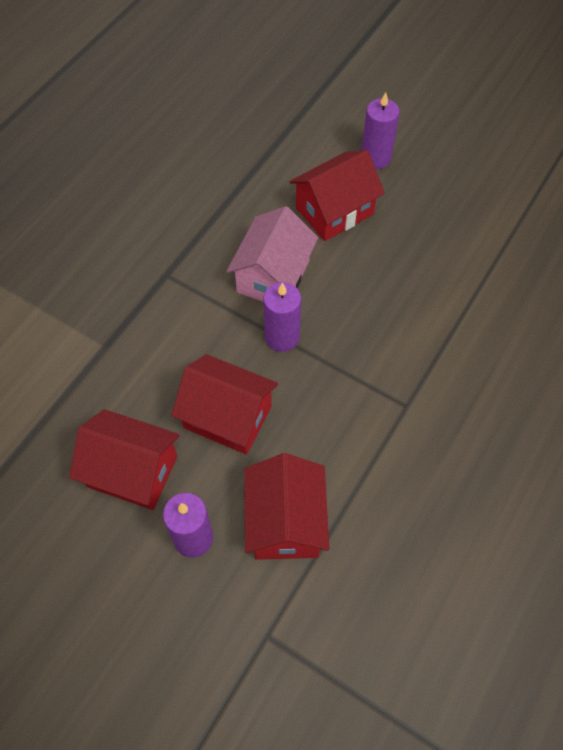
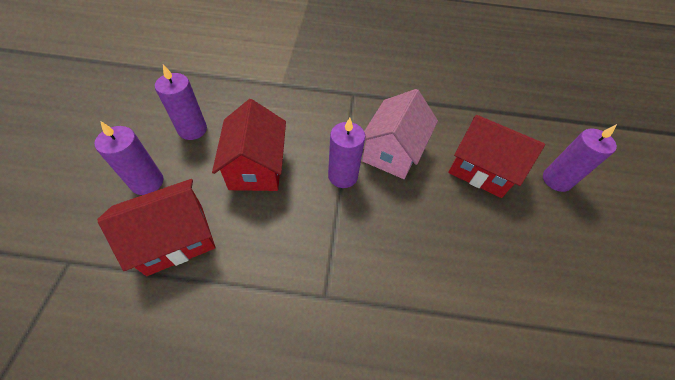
camera: 60 degrees right, 5 degrees down
(132, 471) = (192, 130): red house -> purple candle
(273, 276) = (393, 151): pink house -> pink house turned 60 degrees counterclockwise

